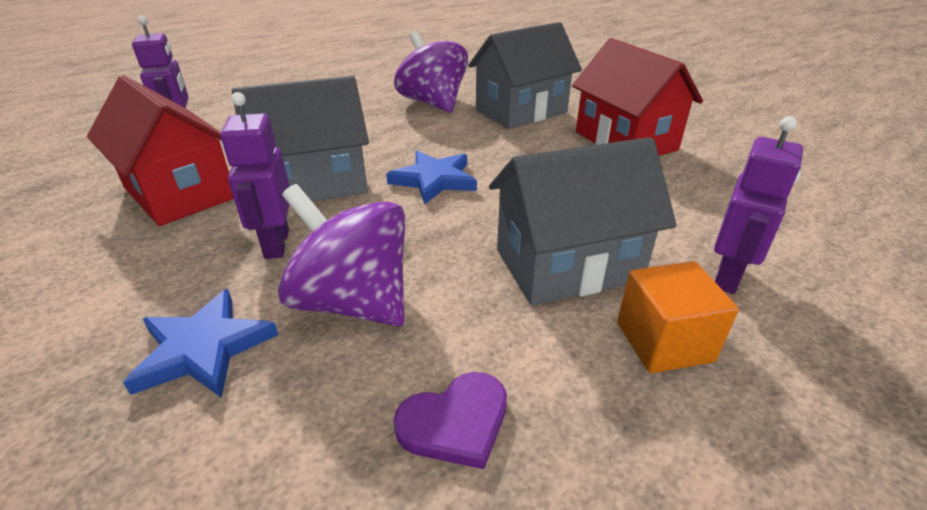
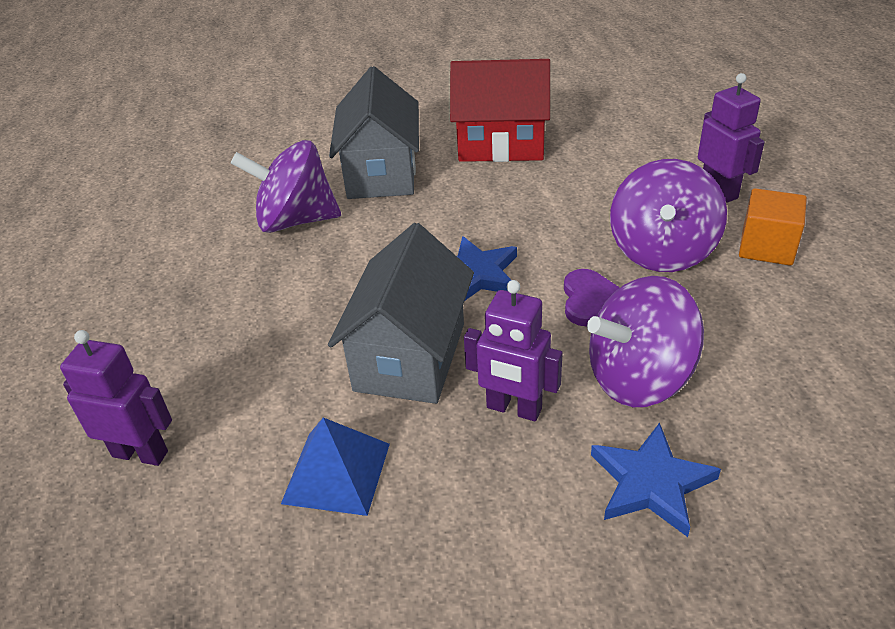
camera: 55 degrees left, 5 degrees up
(180, 193) = (336, 473): red house -> blue pyramid
(455, 422) = (796, 362): purple heart -> purple heart (590, 300)
(567, 265) = (662, 251): grey house -> purple spinning top

